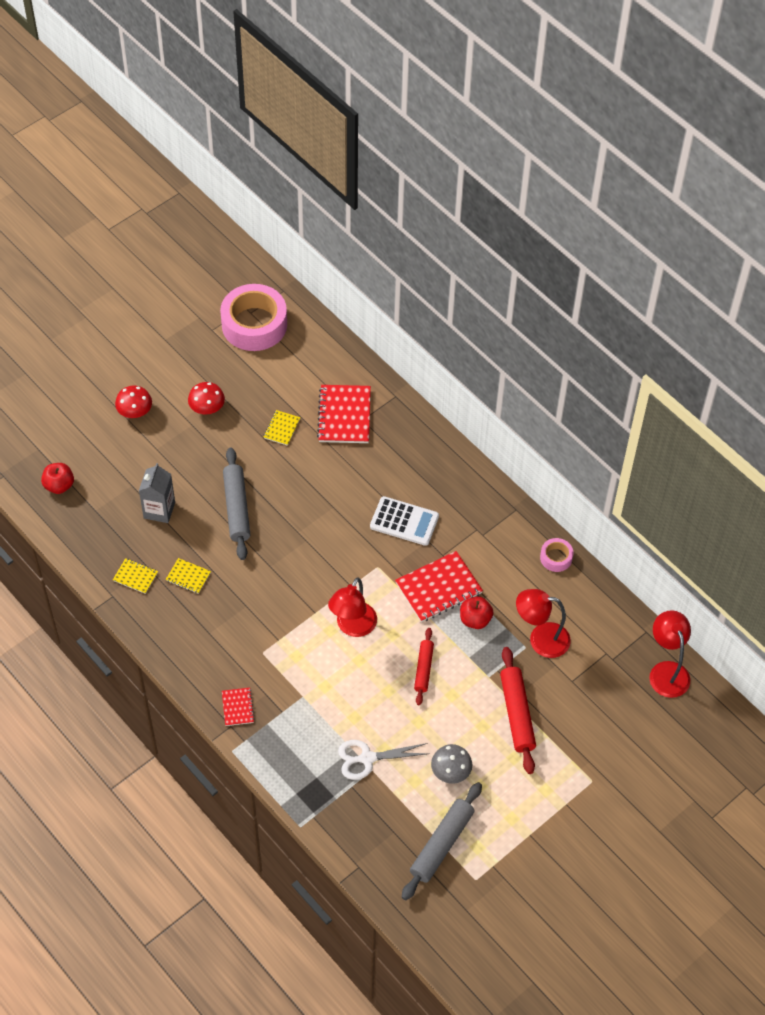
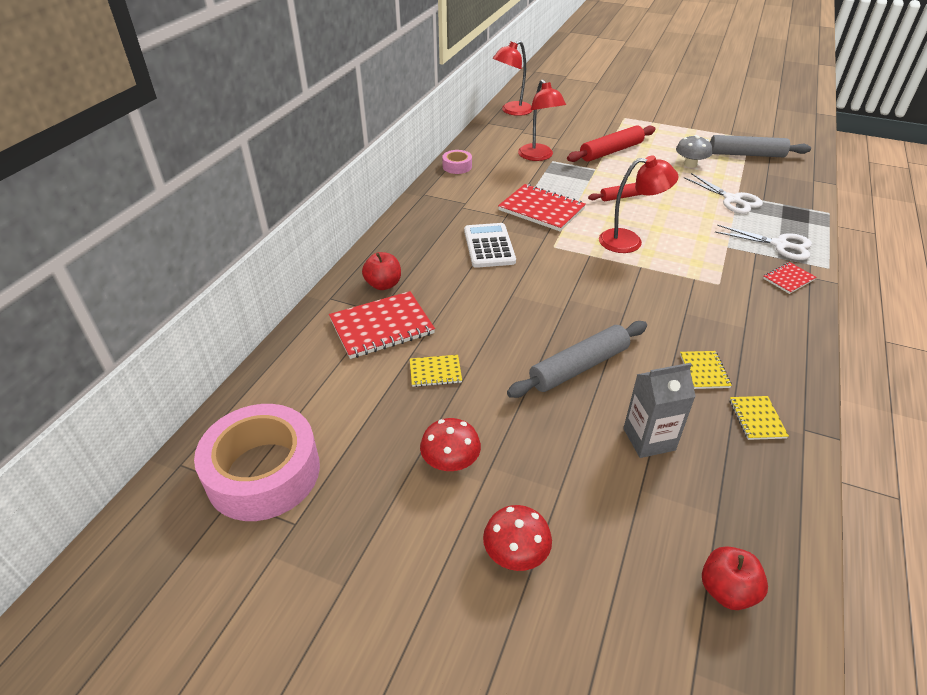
camera: 115 degrees left, 15 degrees down
(281, 739) = (779, 245): none -> white scissors
(475, 619) = (552, 186): red apple -> red apple (383, 284)

